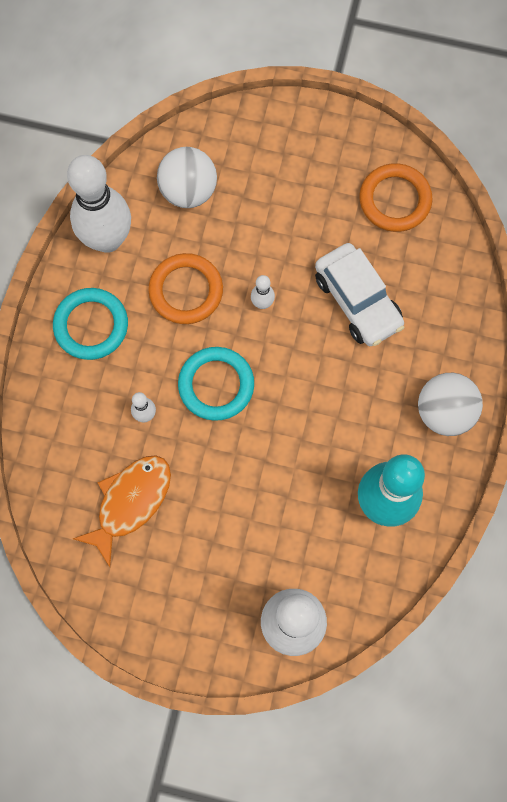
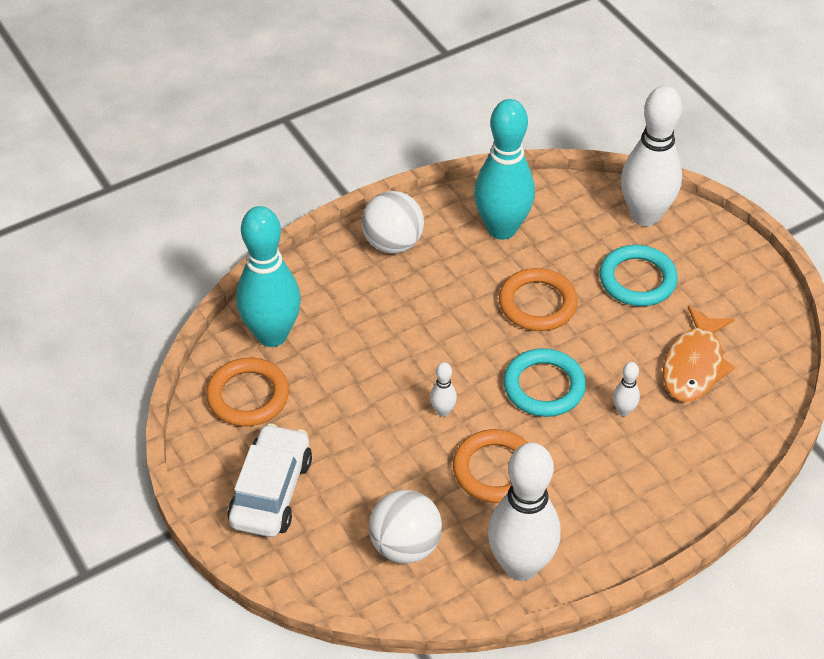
camera: 135 degrees left, 25 degrees down
(91, 325) = (605, 509): turquoise ring -> turquoise ring (637, 279)
(130, 502) = (694, 365): orange fish -> orange fish turned 60 degrees counterclockwise
(288, 454) = (537, 303): none -> orange ring
(357, 301) = (366, 354): white car -> white car (271, 491)
(434, 257) = (272, 335): none -> turquoise bowling pin

